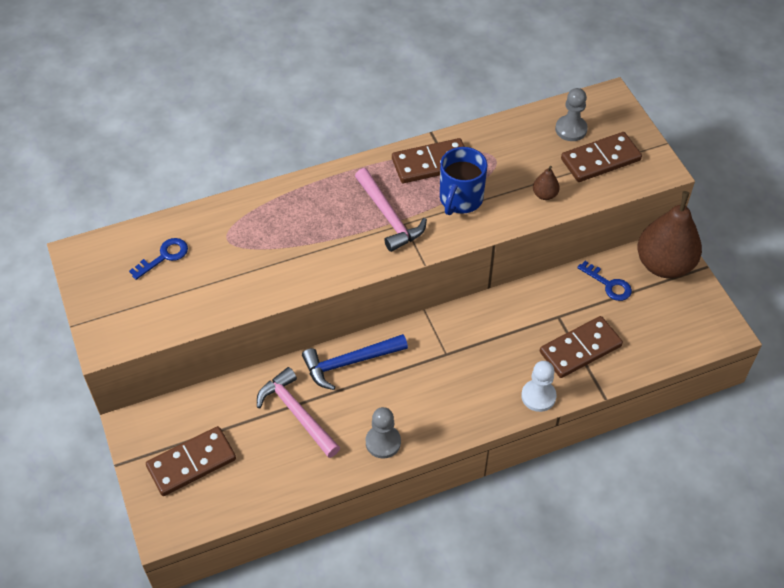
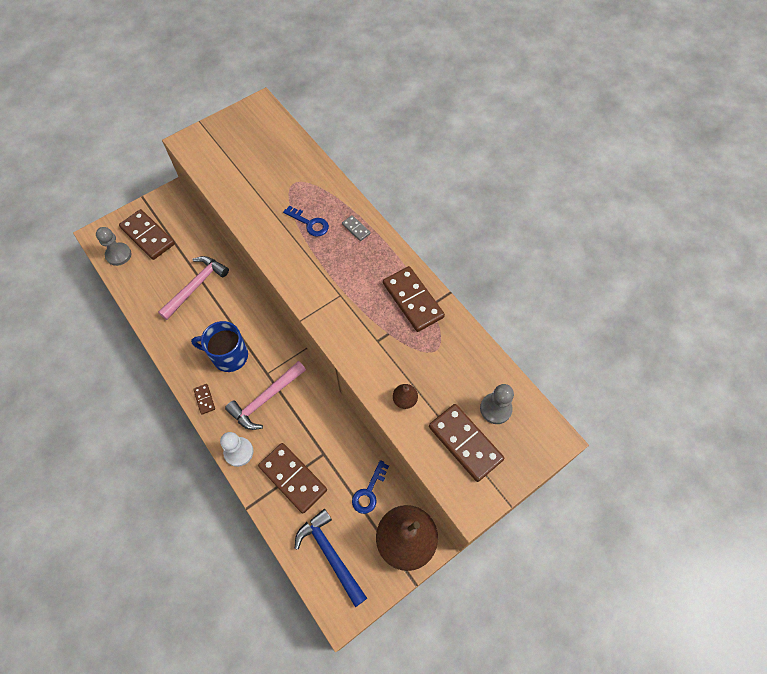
camera: 75 degrees right, 10 degrees up
(164, 257) = (268, 151): blue key -> blue key (309, 223)
(320, 192) = (356, 229): none -> grey domino
(349, 363) = (245, 308): blue hammer -> blue hammer (330, 554)
(383, 442) = (179, 347): grey pawn -> grey pawn (118, 255)
(389, 217) = (344, 282): pink hammer -> pink hammer (265, 399)
(460, 199) = (378, 331): blue mug -> blue mug (229, 356)
(463, 423) = (204, 399): none -> brown domino

